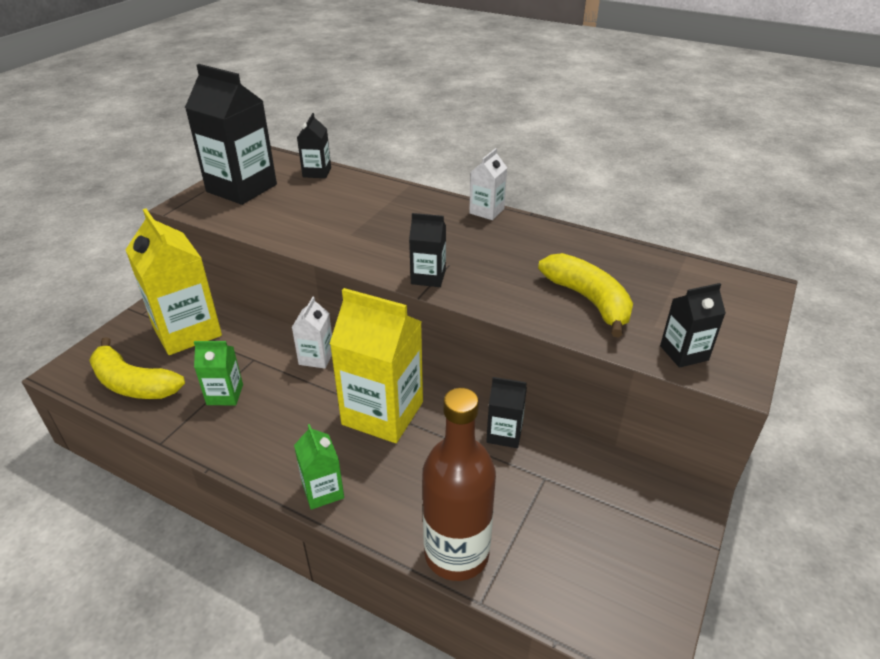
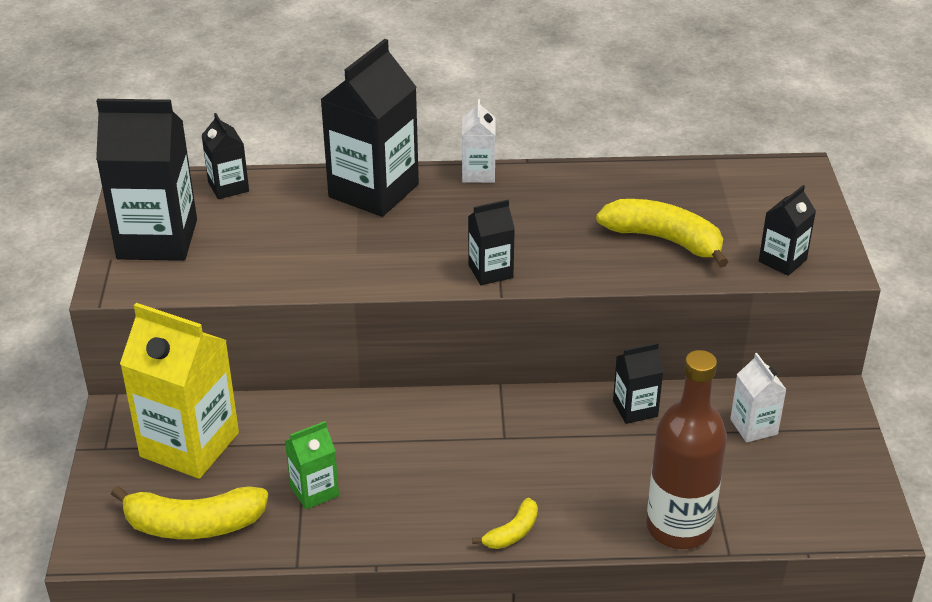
camera: 30 degrees left, 0 degrees up
(316, 357) = (375, 412): white carton -> white carton (753, 427)
(323, 491) = (512, 532): green carton -> yellow banana
(382, 413) = (501, 439): yellow carton -> none
(403, 201) = (373, 191): none -> black carton

